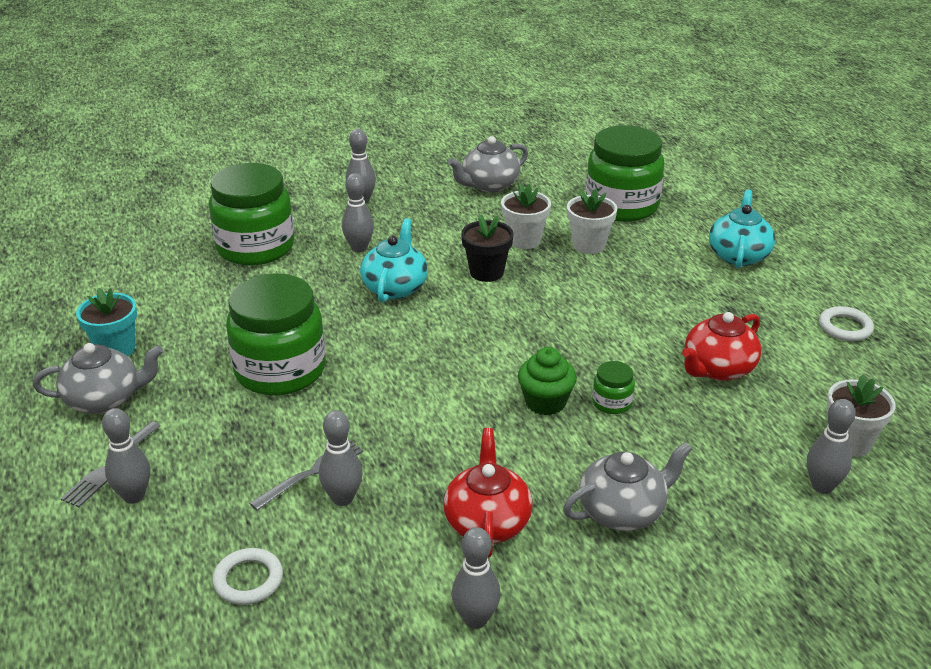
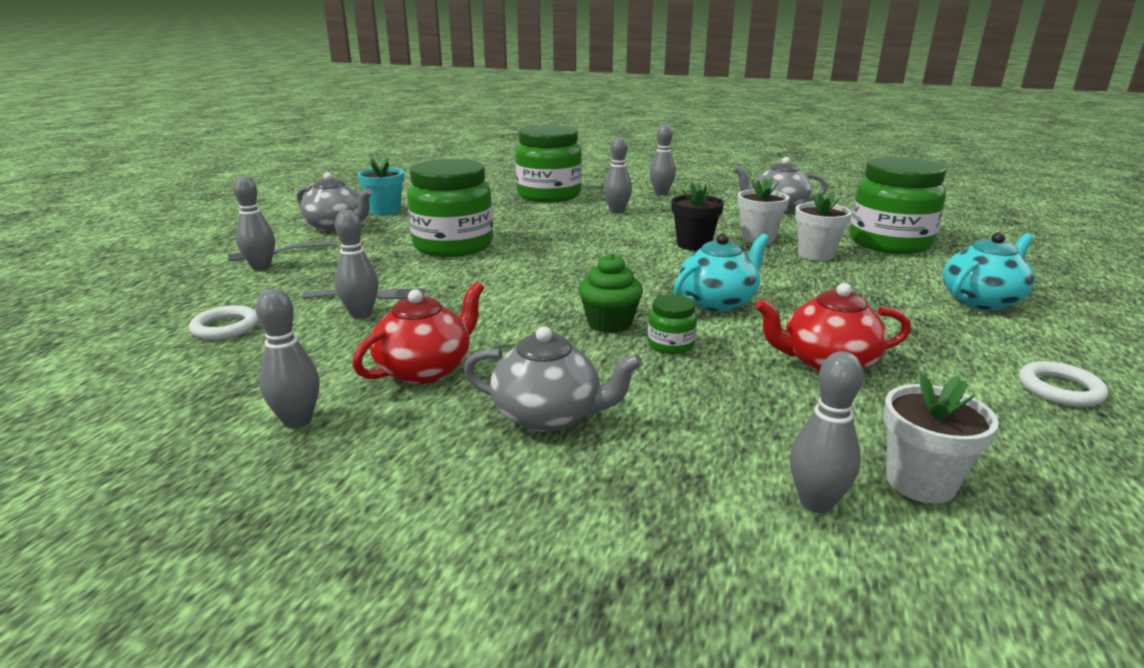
camera: 40 degrees right, 10 degrees down
(395, 287) = (607, 233): turquoise teapot -> turquoise teapot (718, 302)

